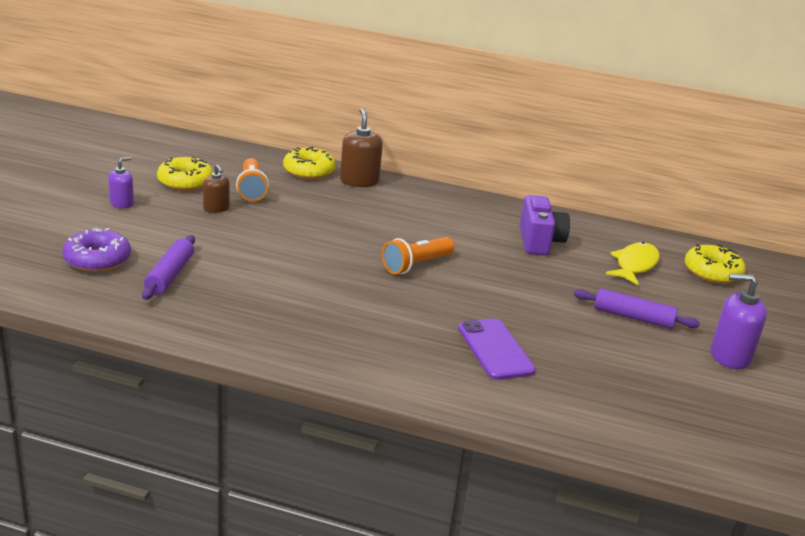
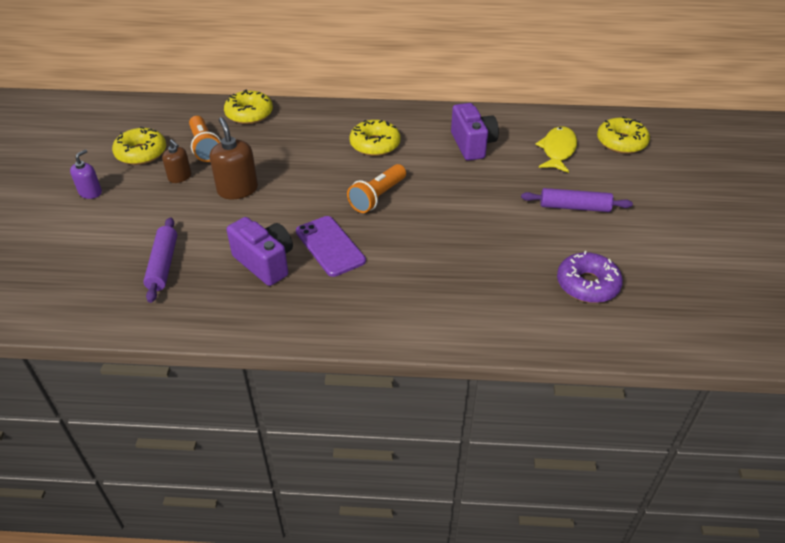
camera: 10 degrees left, 15 degrees up
(97, 260) = (90, 264): purple donut -> purple donut (587, 285)
(274, 295) = (265, 263): none -> purple camera
(359, 181) = (297, 115): brown soap dispenser -> brown soap dispenser (237, 189)
(432, 221) = (375, 144): none -> yellow donut
(495, 349) = (474, 273): purple phone -> purple phone (330, 246)
(730, 356) = (663, 228): purple soap dispenser -> none

